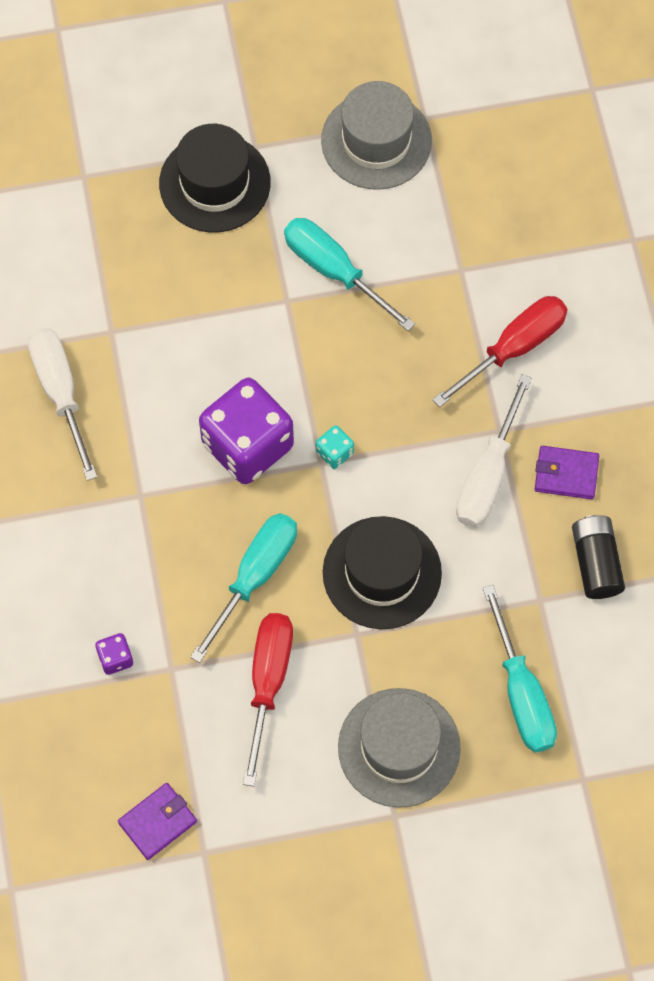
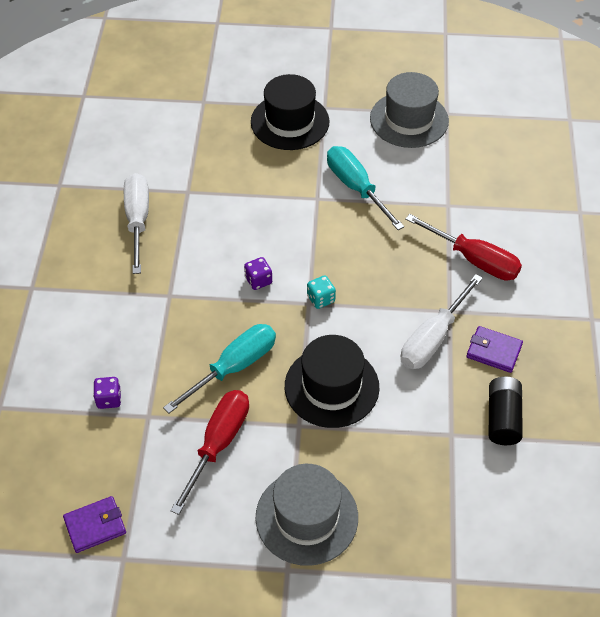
camera: 15 degrees right, 15 degrees down
(247, 445) = (258, 280): purple dice -> purple dice, size x0.41
(515, 347) = (475, 260): red screwdriver -> red screwdriver turned 60 degrees clockwise
(522, 694) = (418, 501): turquoise screwdriver -> none

